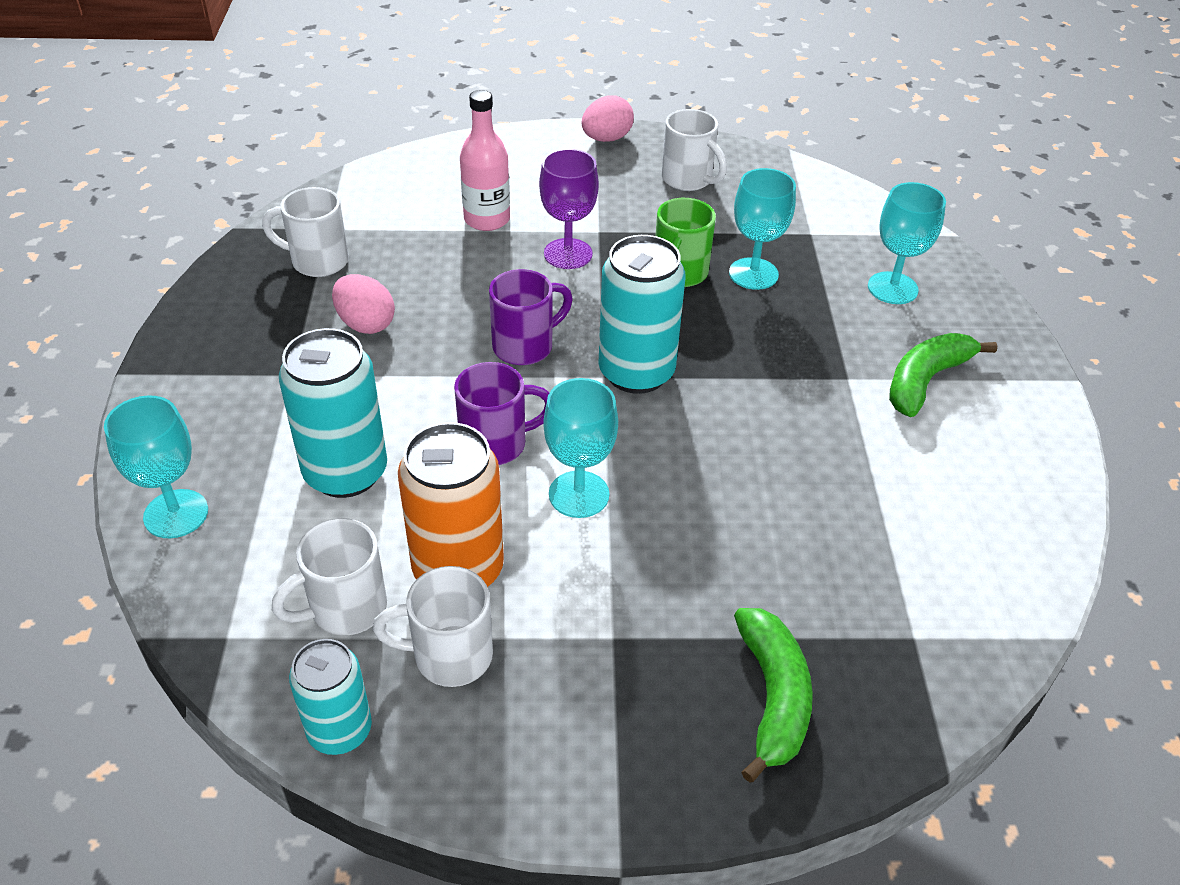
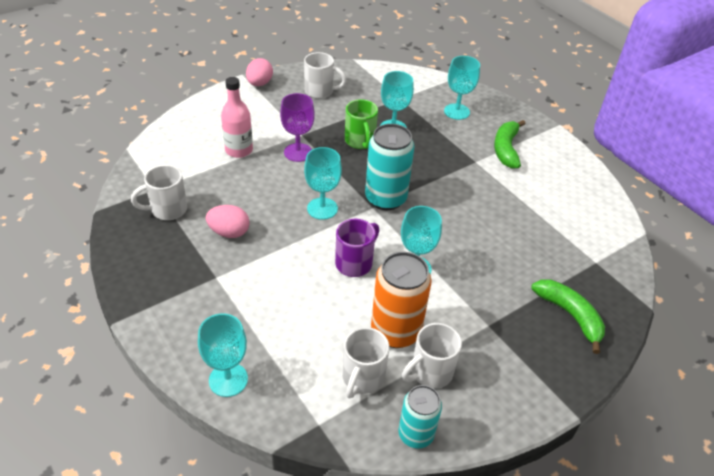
camera: 35 degrees left, 0 degrees up
(346, 472) = (296, 313): turquoise can -> none
(525, 346) = (322, 208): purple mug -> turquoise goblet

